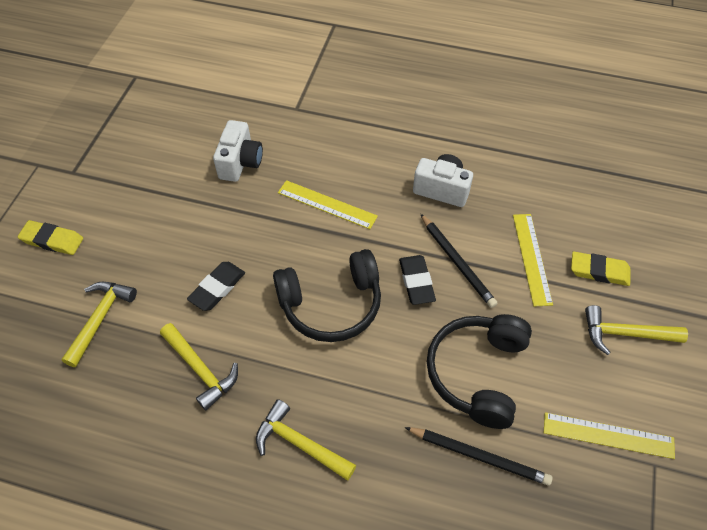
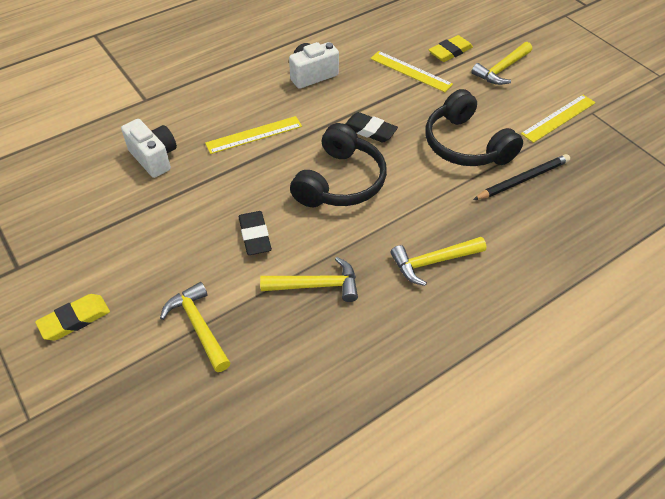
camera: 50 degrees left, 5 degrees down
(457, 262) = (376, 103): black pencil -> none

